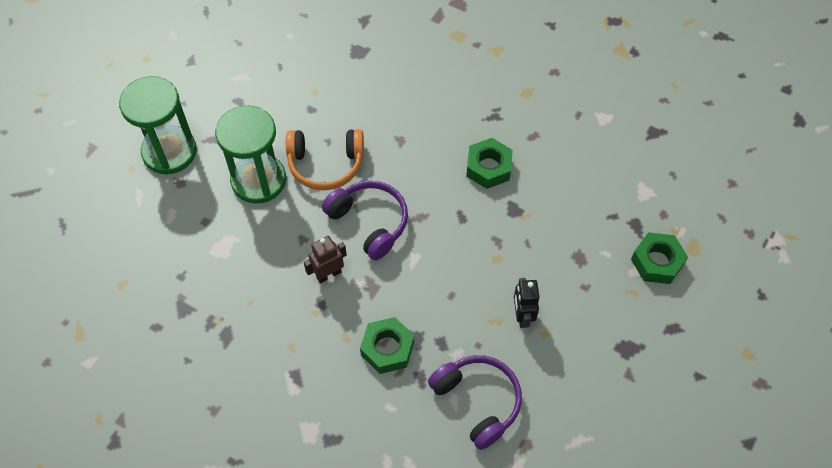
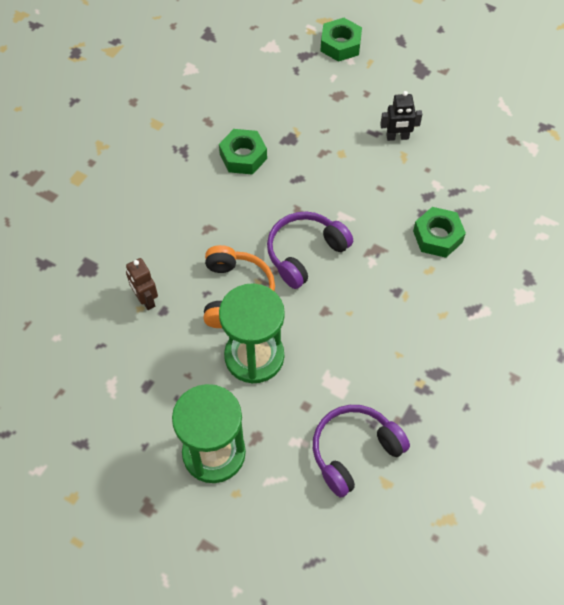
camera: 90 degrees left, 0 degrees up
(328, 274) = (364, 286): brown robot -> brown robot (145, 299)
(478, 401) = (479, 171): purple headphones -> purple headphones (354, 451)

